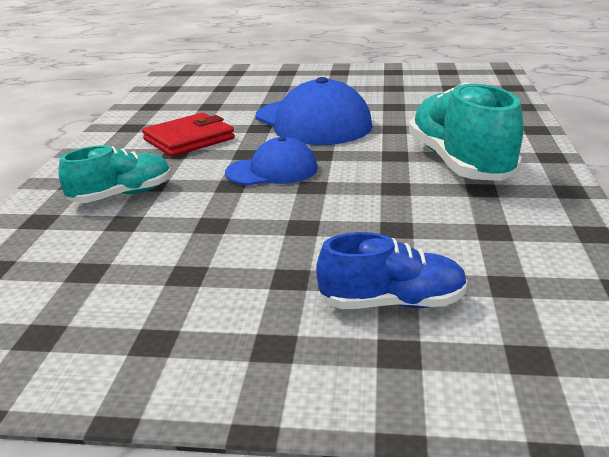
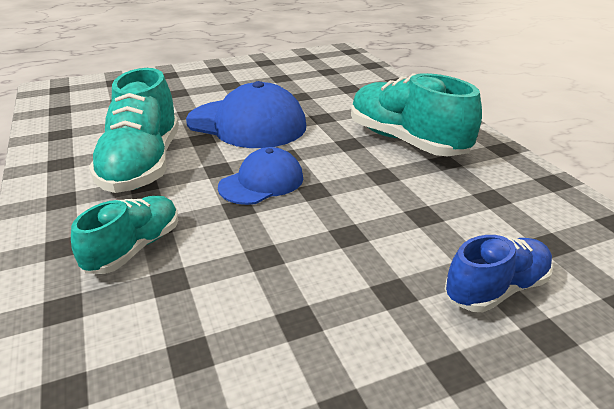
camera: 30 degrees left, 5 degrees up
(189, 139) = (143, 165): red wallet -> turquoise shoe

